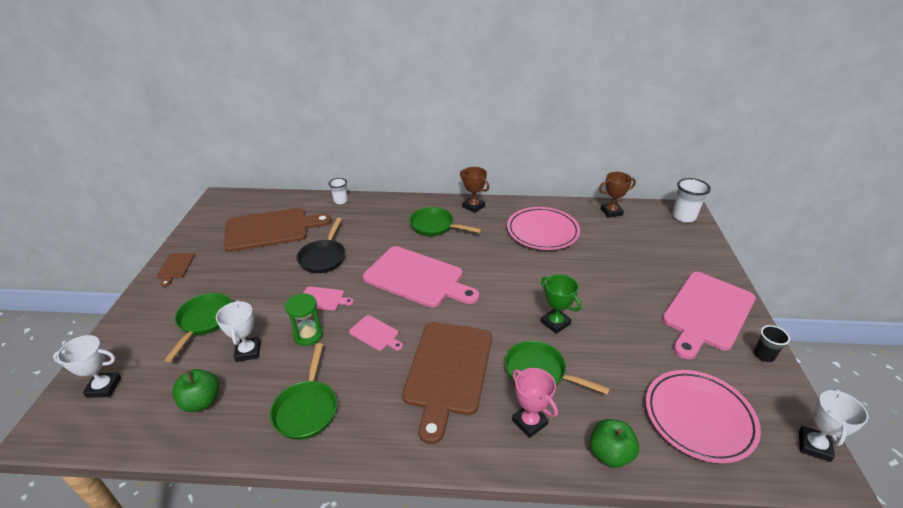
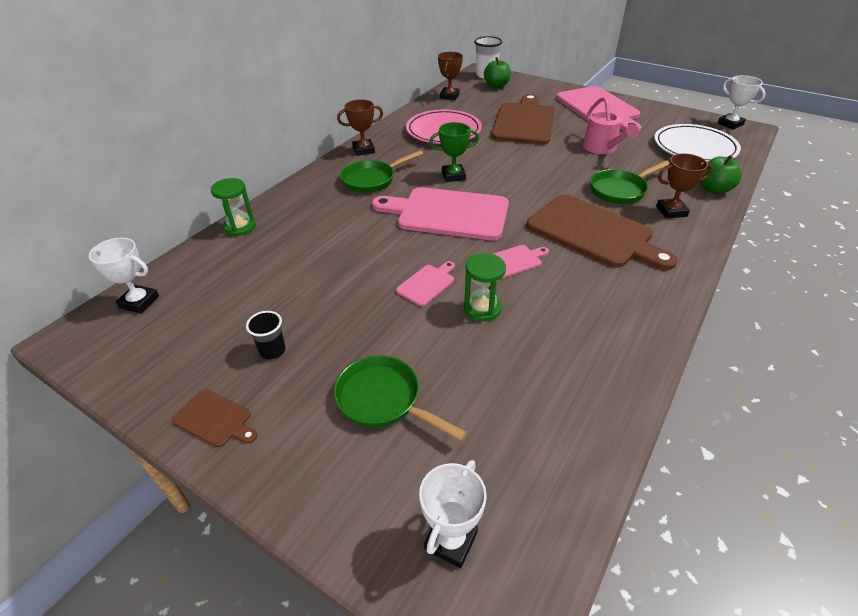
camera: 60 degrees left, 5 degrees up
(201, 401) = (542, 422): green apple -> green apple (496, 86)
(248, 351) = (476, 364): white trophy -> white trophy (139, 302)
(271, 229) = (232, 298): brown cutting board -> brown cutting board (524, 122)
(307, 408) = (597, 333): green pan -> none
(323, 257) = (347, 266): black pan -> none
(340, 201) = (240, 227): white cup -> green hourglass
(417, 278) = (448, 213): pink cutting board -> pink cutting board turned 135 degrees counterclockwise
(529, 422) = (671, 211): pink trophy -> brown trophy
(555, 323) = (568, 165): green trophy -> green trophy (453, 176)
(614, 338) = (602, 148): none -> pink watering can
(699, 417) = (694, 148): pink plate -> white plate
(763, 355) = (650, 108): black cup -> black cup (272, 351)

